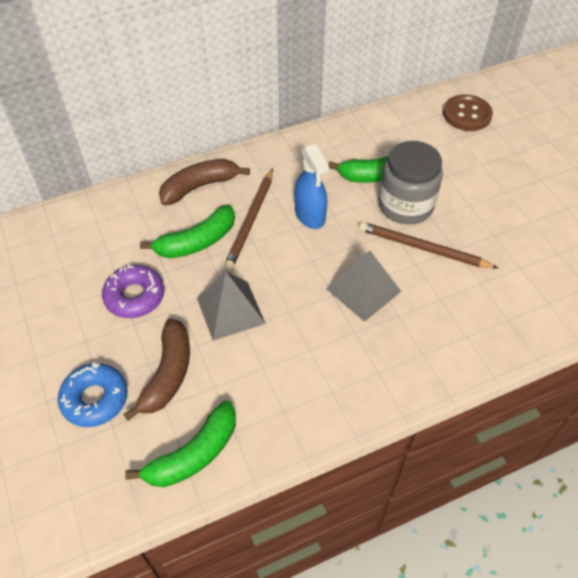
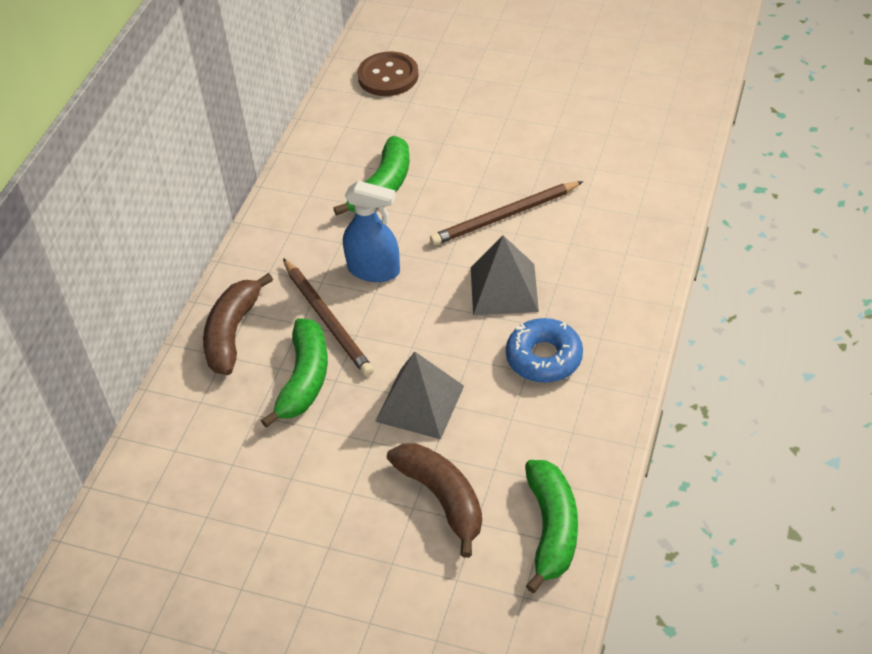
camera: 45 degrees left, 5 degrees down
(95, 399) = (410, 577): blue donut -> blue donut (544, 357)
(135, 296) = (317, 473): purple donut -> none
(405, 205) = (443, 194): grey jar -> none

